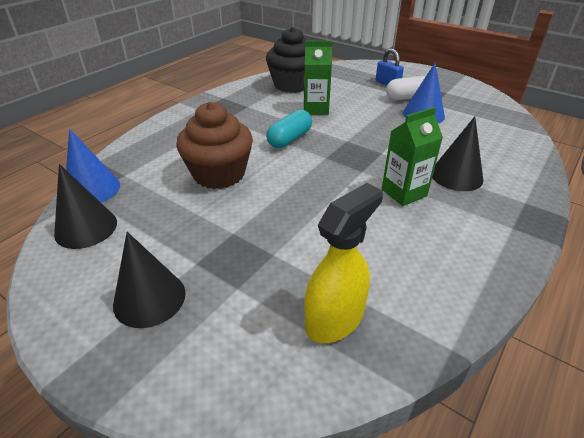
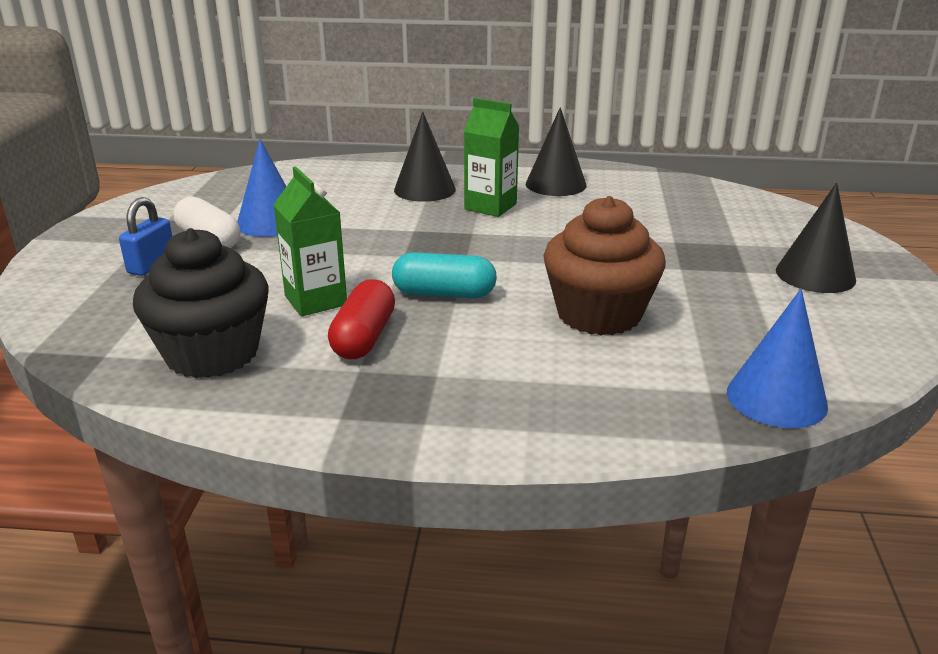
camera: 120 degrees left, 10 degrees down
(86, 228) = (827, 357): black cone -> black cone (556, 184)
(270, 112) = (364, 337): none -> red capsule
(335, 318) = (696, 204): yellow spray bottle -> none

